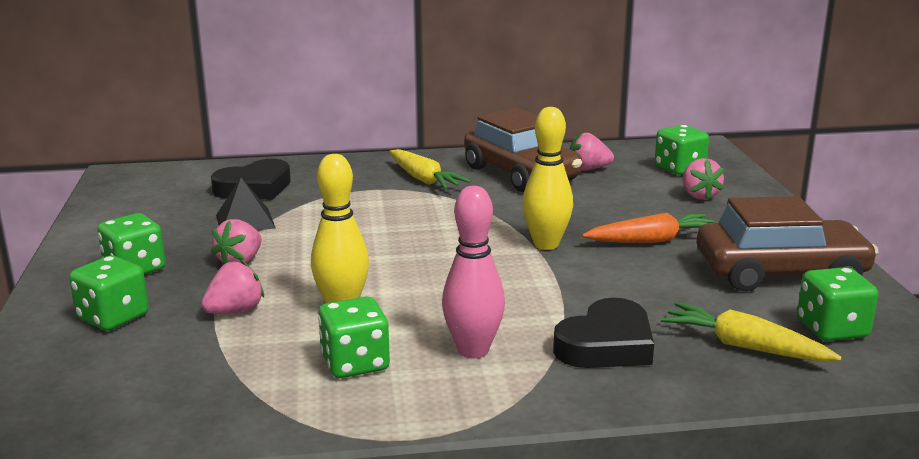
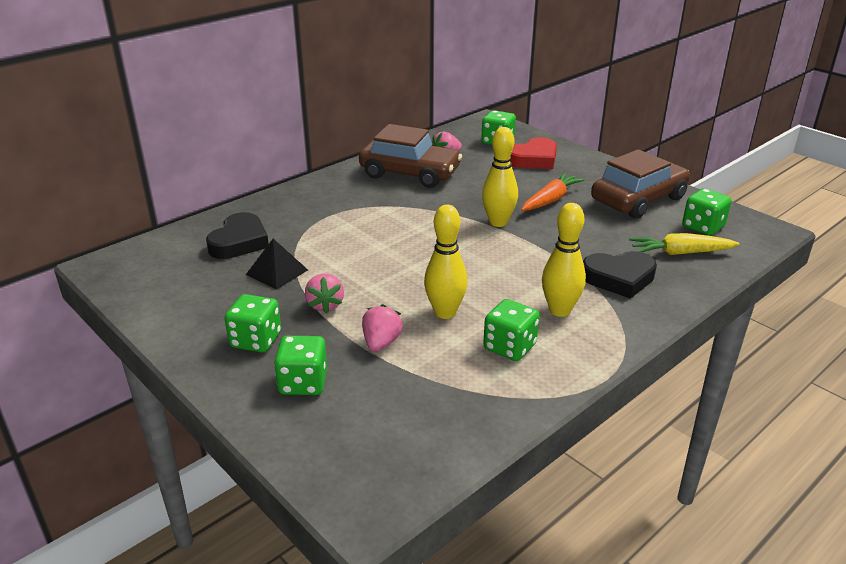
camera: 35 degrees left, 10 degrees up
(424, 179) = (353, 197): yellow carrot -> none
(473, 350) = (559, 310): pink bowling pin -> yellow bowling pin
(606, 345) = (619, 278): black heart -> black heart turned 75 degrees clockwise
(699, 196) = (533, 159): pink strawberry -> red heart

